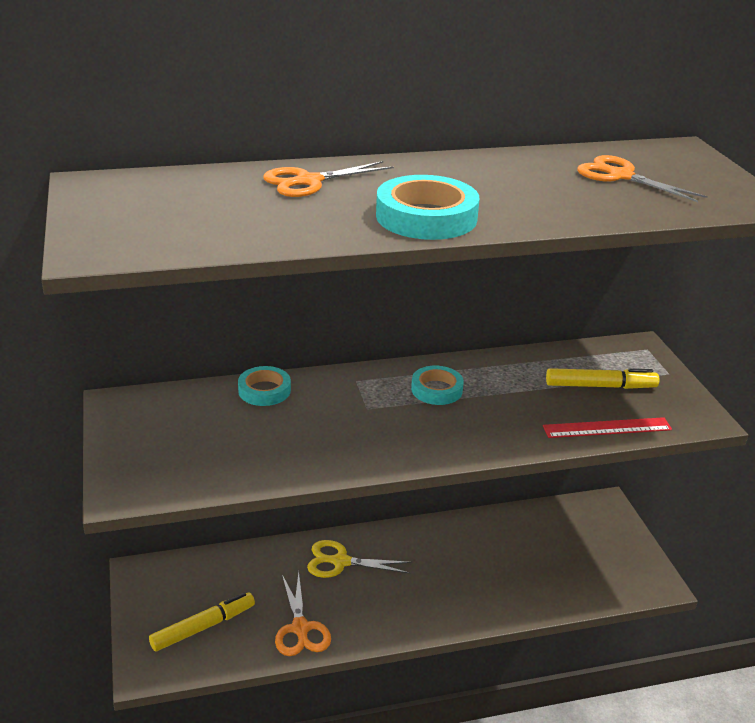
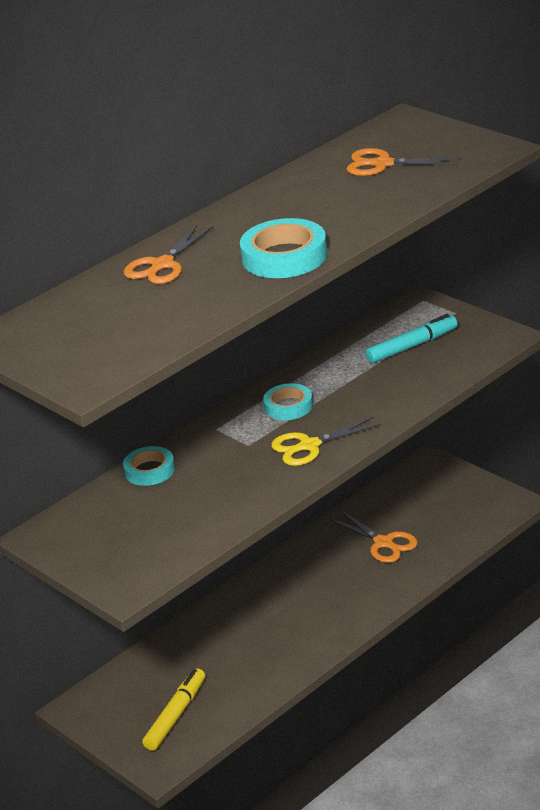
camera: 25 degrees left, 0 degrees up
(300, 629) = (258, 675): orange scissors -> orange scissors (384, 543)
(340, 561) = (244, 613): yellow scissors -> yellow scissors (309, 446)
(600, 386) = (412, 346): yellow marker -> turquoise marker
(607, 428) = (444, 375): red ruler -> none

